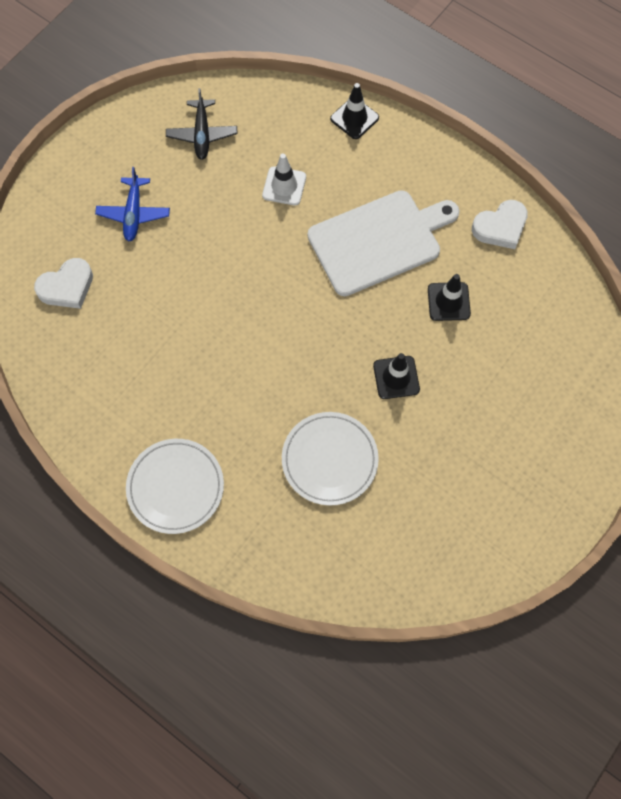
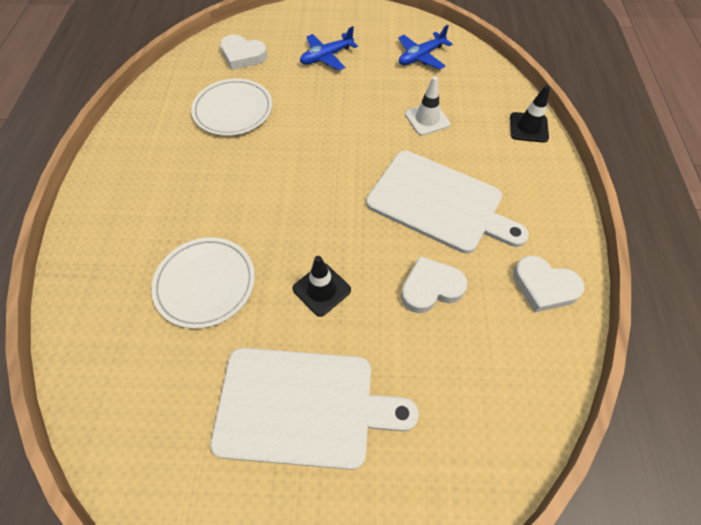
camera: 55 degrees right, 10 degrees down
(175, 487) = (118, 193): white plate -> white plate (233, 110)
(202, 134) = (421, 56): black plane -> blue plane
(448, 301) = (430, 288): black traffic cone -> white heart
(480, 445) = (302, 406): none -> white cutting board

